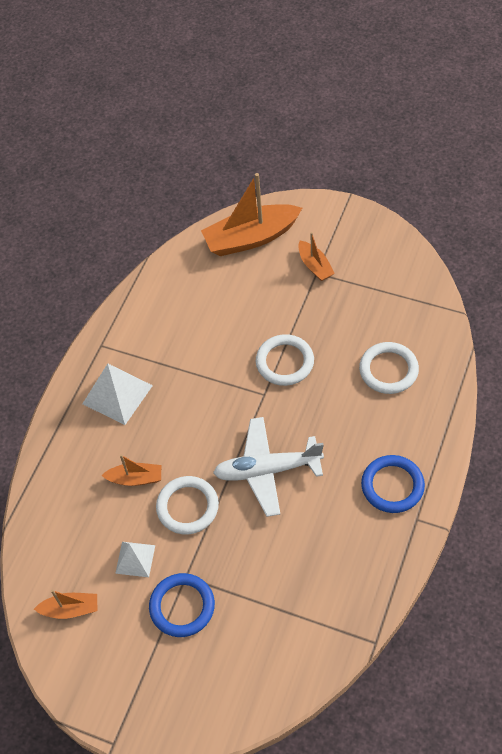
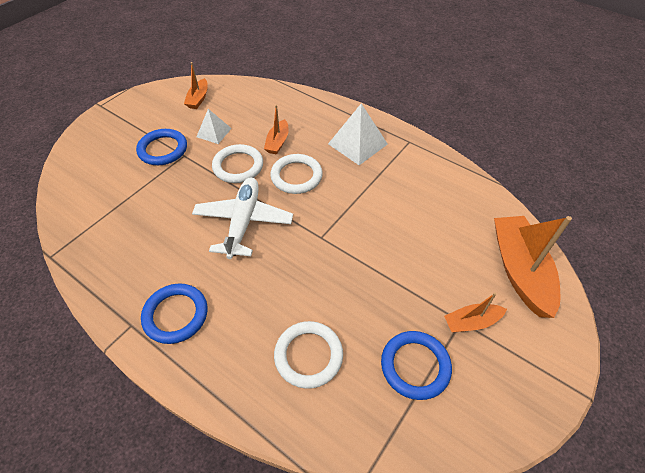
camera: 100 degrees right, 5 degrees down
(285, 362) = (351, 262): white ring -> white ring (296, 176)
(368, 297) = (415, 366): none -> blue ring

